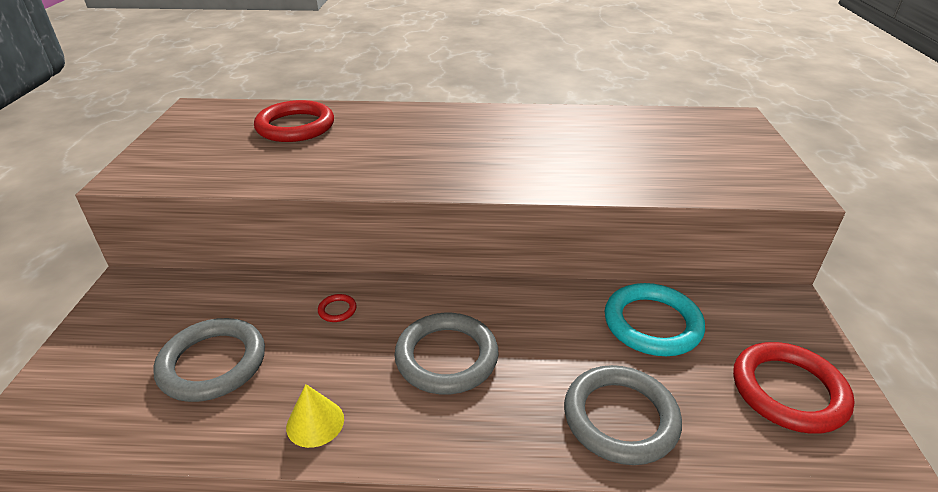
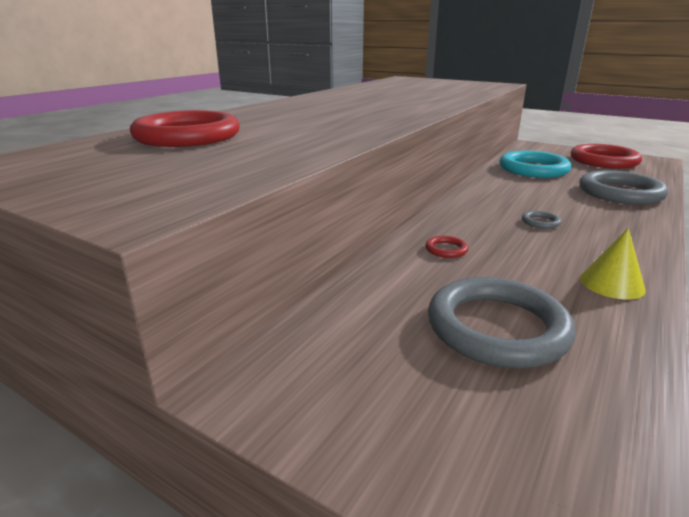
camera: 60 degrees left, 10 degrees down
(446, 357) = (540, 222): grey ring -> grey ring, size x0.41

